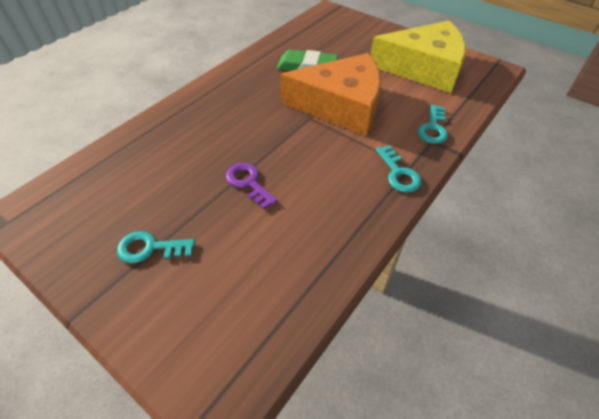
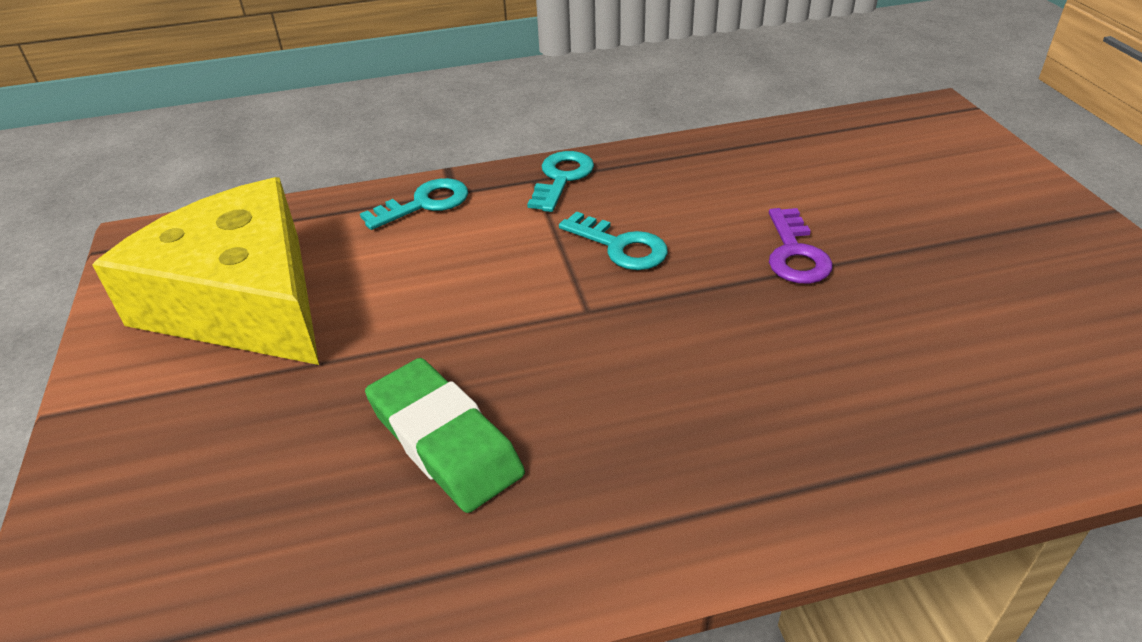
camera: 140 degrees left, 10 degrees down
(150, 248) = (993, 236): turquoise key -> turquoise key (620, 246)
(341, 106) = (505, 303): orange cheese -> none

